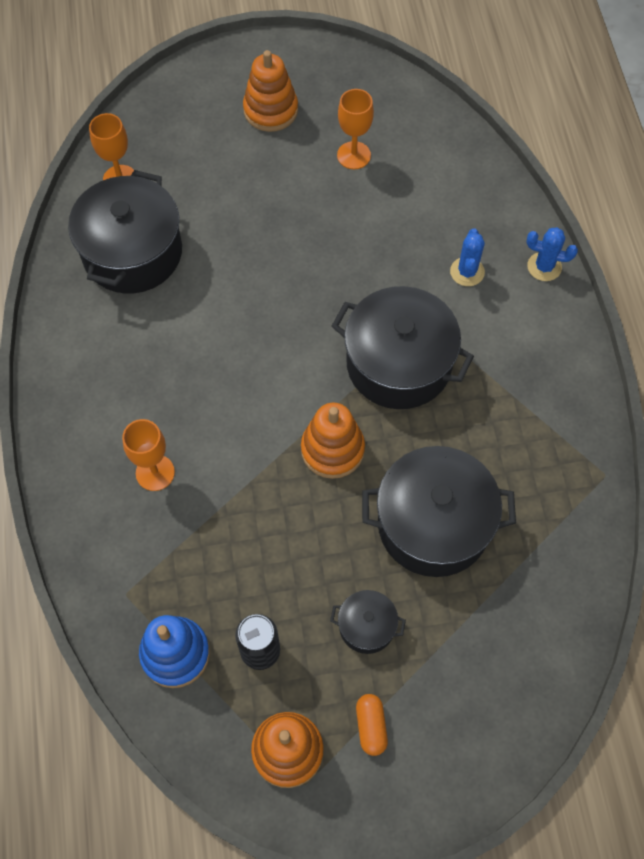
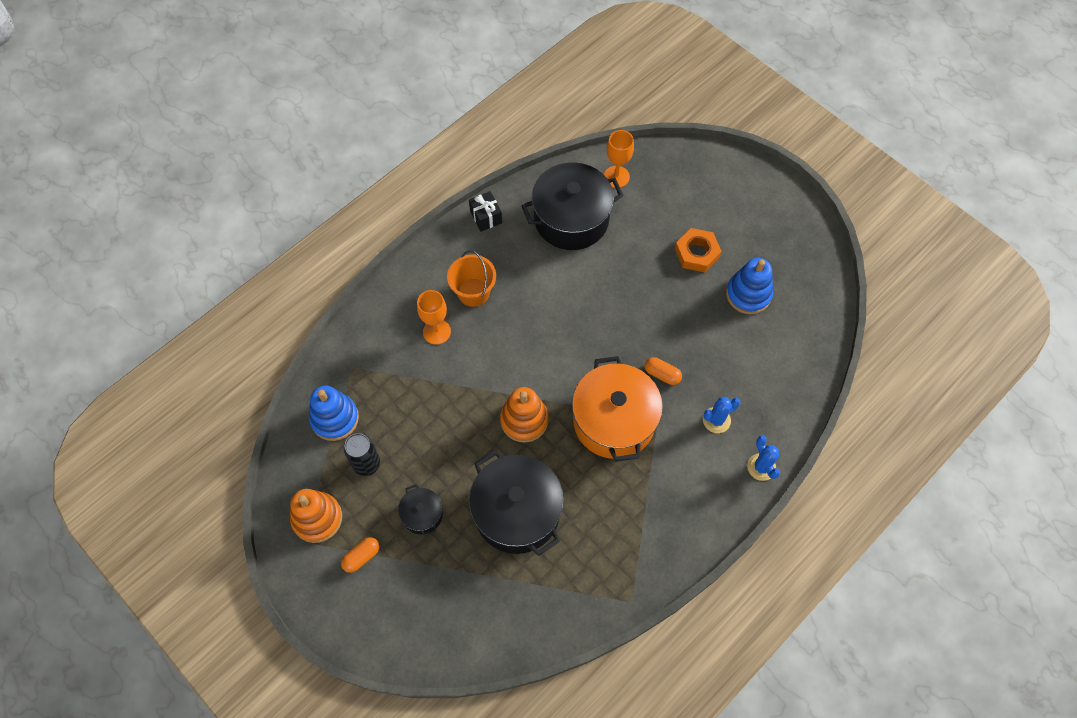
camera: 55 degrees right, 0 degrees up
(55, 333) = (486, 217): none -> black gift
(138, 404) = (473, 292): none -> orange bucket
(270, 110) = (740, 224): orange stacking toy -> none
(271, 168) = (697, 253): none -> orange nut
(353, 155) = (748, 294): orange goblet -> blue stacking toy
(381, 286) = (662, 374): none -> orange capsule
(399, 364) = (614, 421): black pot -> orange pot

